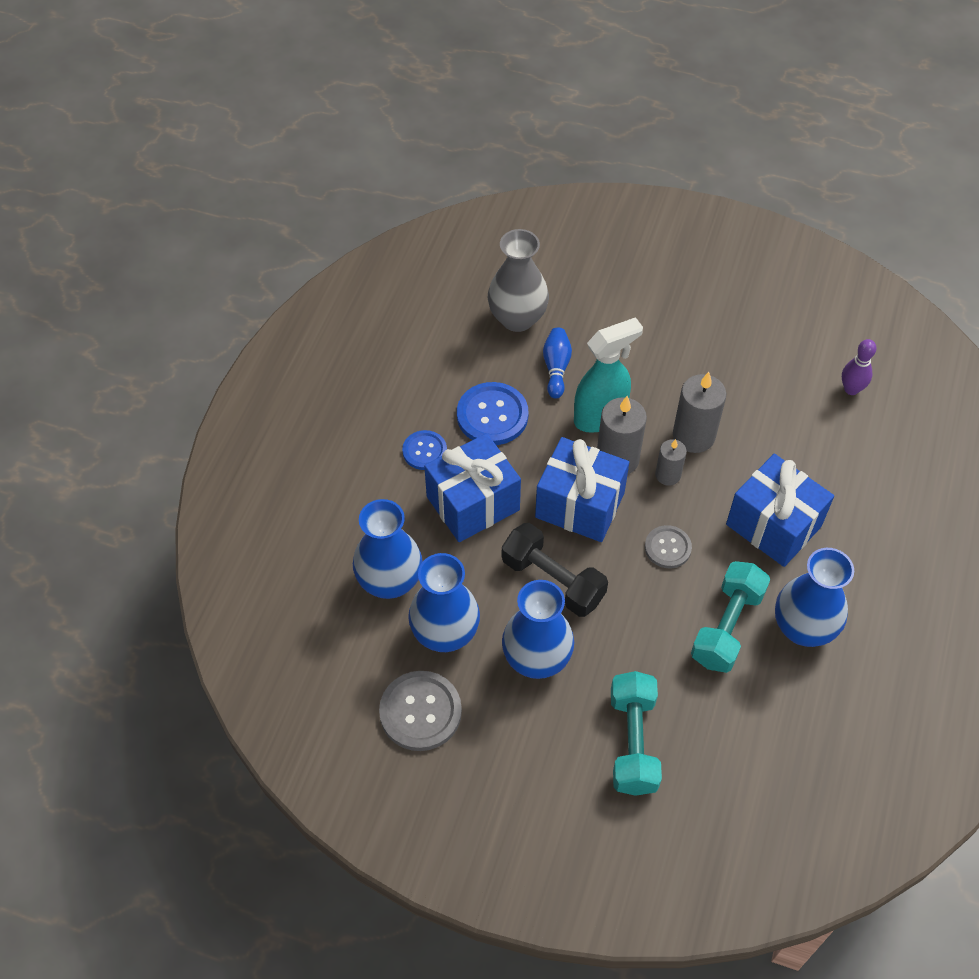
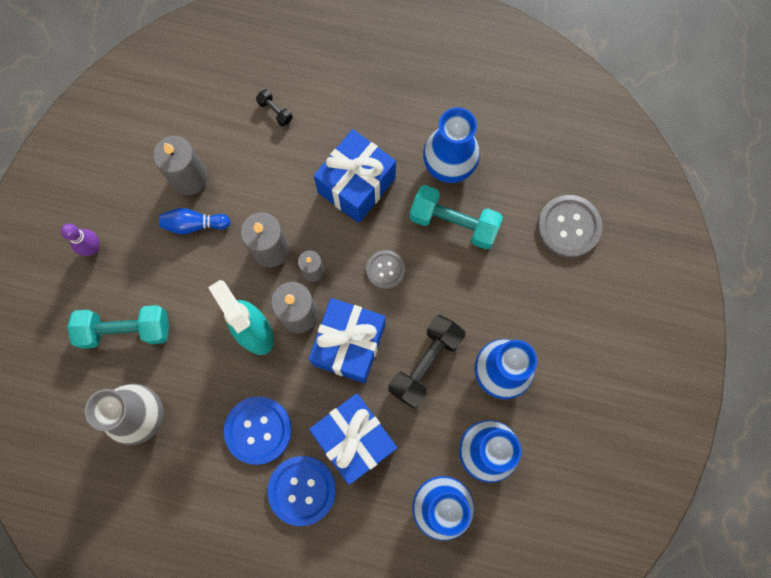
camera: 95 degrees left, 20 degrees up
(420, 712) = (557, 464): grey button -> grey button (568, 227)
(424, 451) = (302, 490): blue button -> blue button, size x1.64
(556, 368) = (200, 374): blue bowling pin -> blue bowling pin (194, 224)
(633, 742) = (560, 293): turquoise dumbbell -> turquoise dumbbell (125, 330)
(777, 364) = (189, 178): none -> grey candle
(851, 389) = (213, 118): purple bowling pin -> purple bowling pin (92, 248)
(864, 448) = (275, 111): none -> black dumbbell

